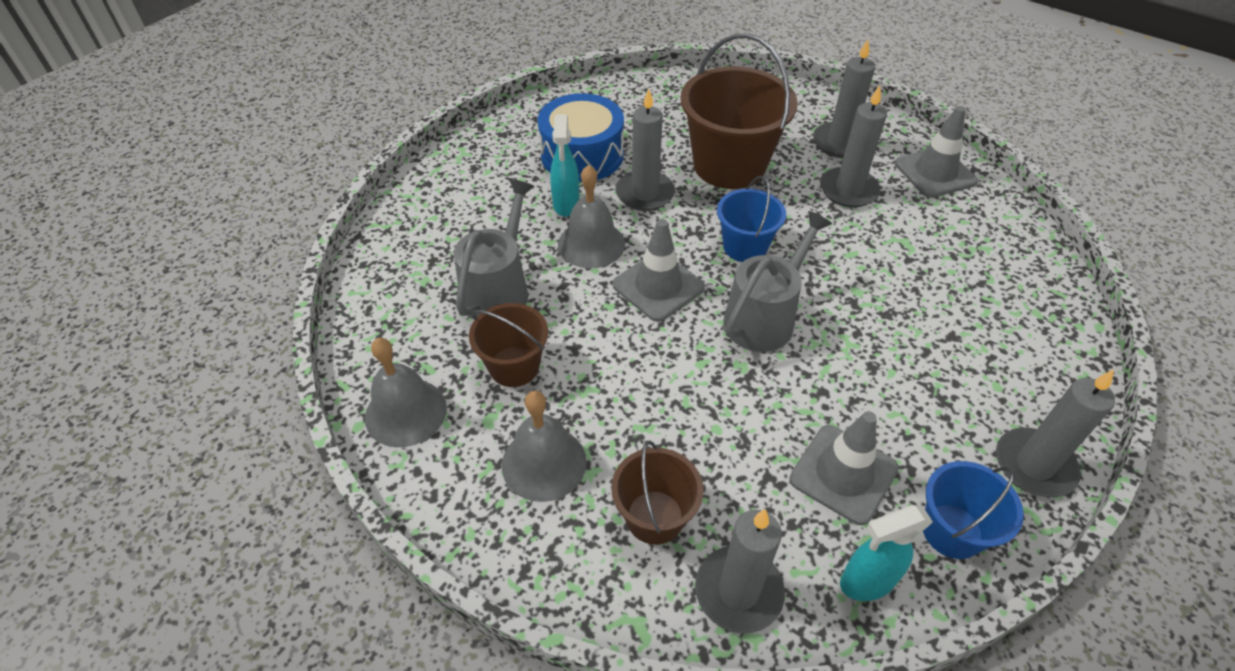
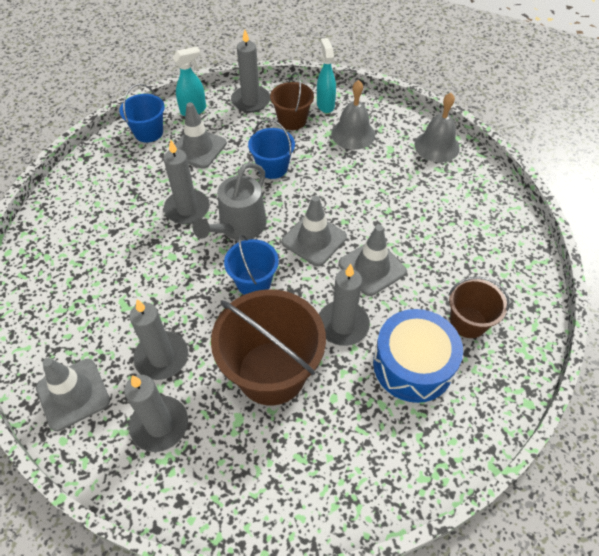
camera: 170 degrees right, 5 degrees up
(498, 289) = (422, 222): grey watering can -> none
(514, 366) = (389, 176): brown bucket -> brown bucket (468, 322)
(566, 205) = (405, 302): turquoise spray bottle -> turquoise spray bottle (325, 105)
(591, 244) = (372, 267): grey bell -> grey traffic cone
(705, 410) = (272, 168): none -> blue bucket
(1034, 465) = (94, 164): grey candle -> grey candle (187, 209)

